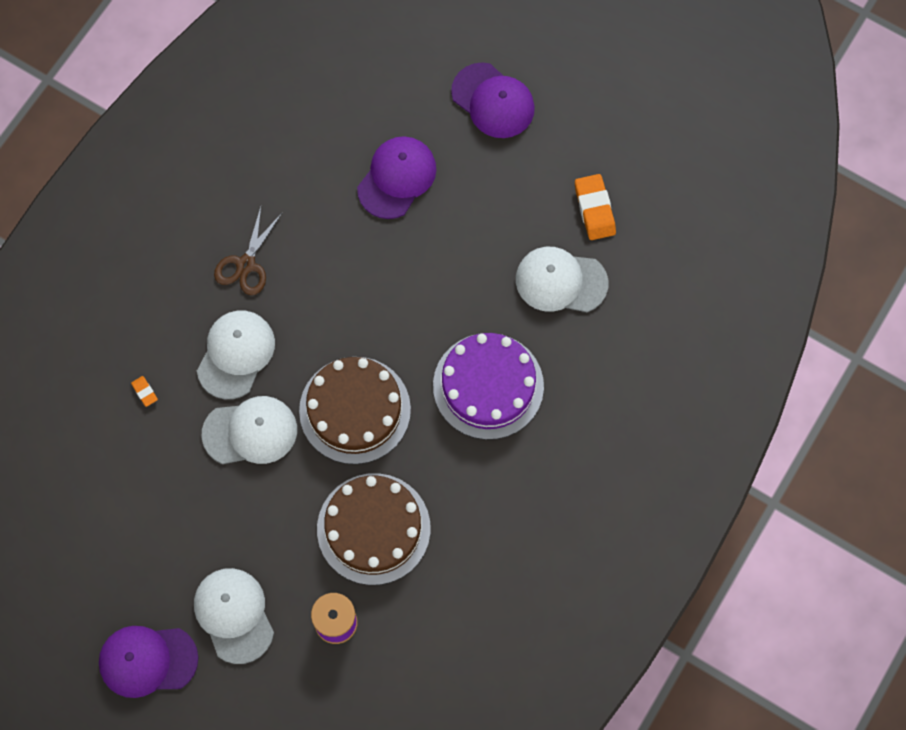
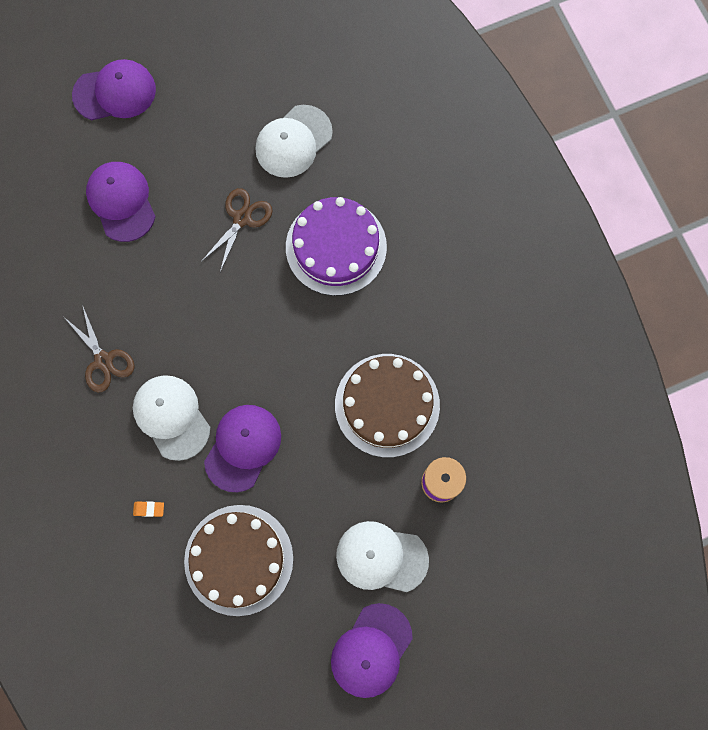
camera: 55 degrees left, 5 degrees up
(250, 432) = (243, 447): white cap -> purple cap
(355, 410) = (283, 356): brown cake -> brown cake (239, 559)
(455, 288) = (242, 218): none -> brown scissors
(594, 209) = (256, 81): orange eraser -> none

